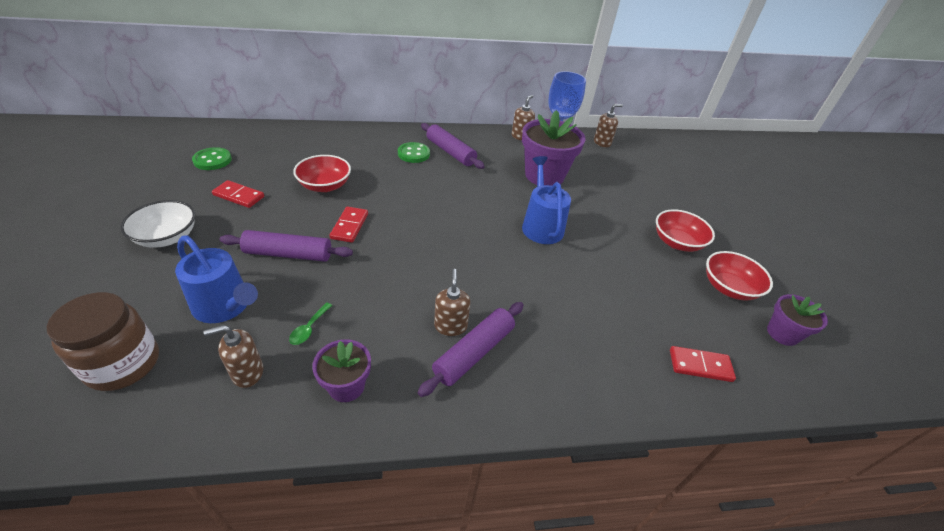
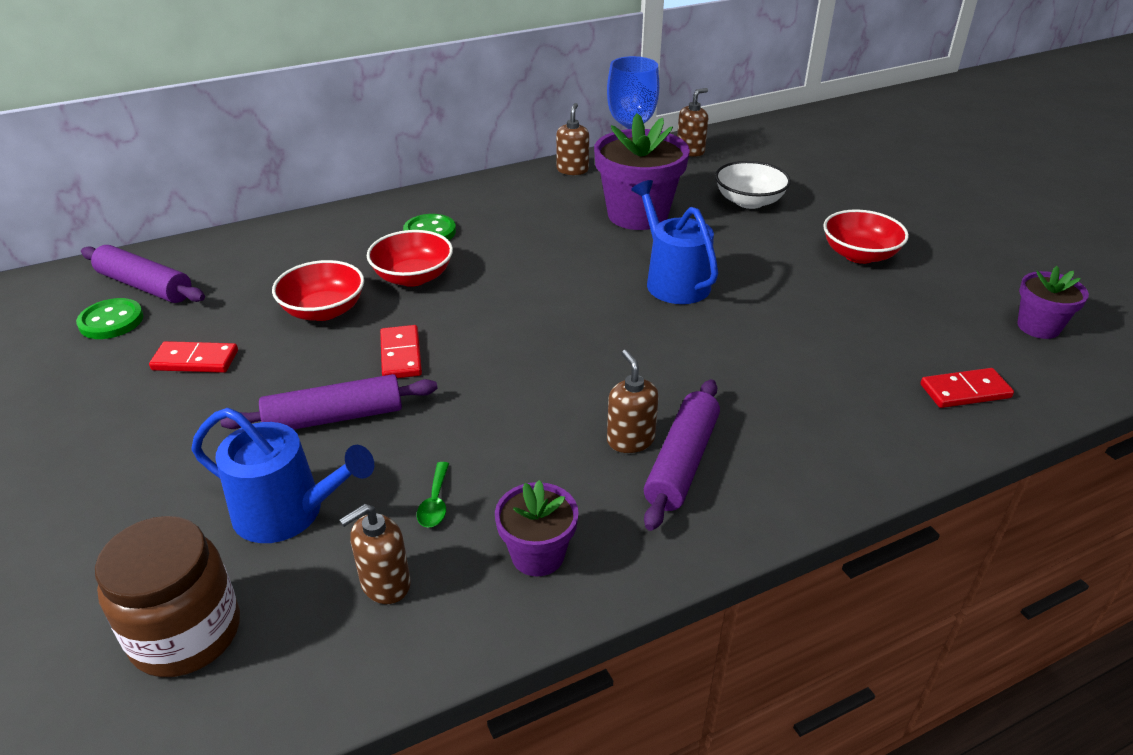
camera: 15 degrees left, 5 degrees down
(167, 237) = (121, 449): white bowl -> white bowl (749, 201)
(450, 152) = (483, 216): purple rolling pin -> purple rolling pin (145, 286)
(728, 288) = (950, 292): red bowl -> red bowl (413, 277)

